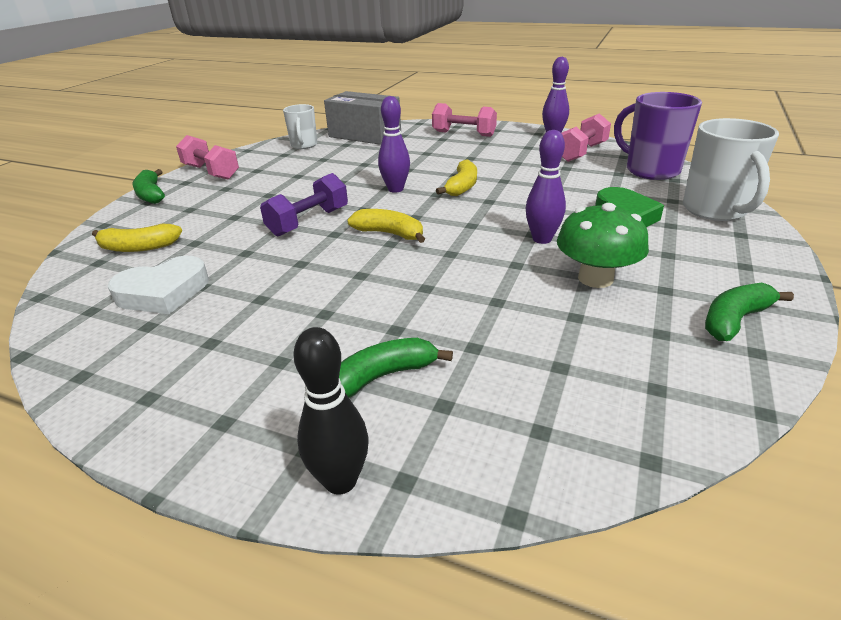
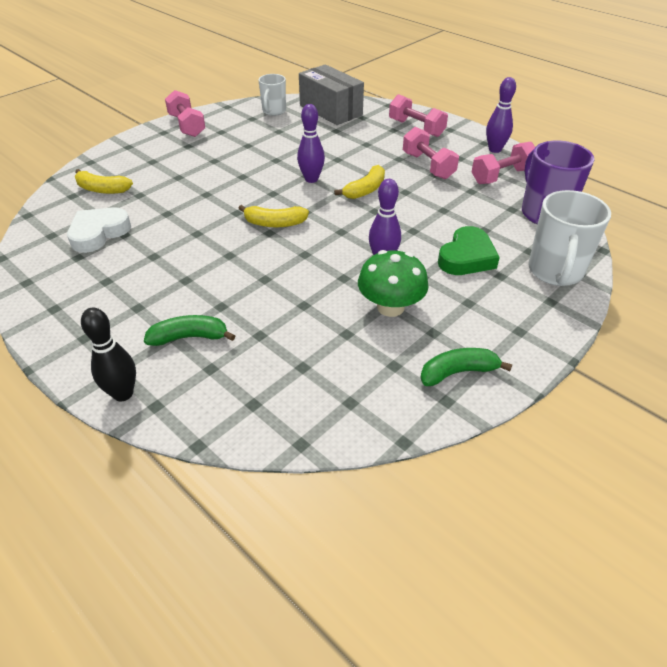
camera: 20 degrees right, 10 degrees up
(151, 195) = (134, 139): green banana -> none
(163, 292) = (98, 233): white heart -> white heart turned 135 degrees clockwise
(308, 222) = (225, 196): purple dumbbell -> none
(389, 234) = (274, 223): yellow banana -> yellow banana turned 135 degrees clockwise
(504, 158) = (428, 166): none -> pink dumbbell

